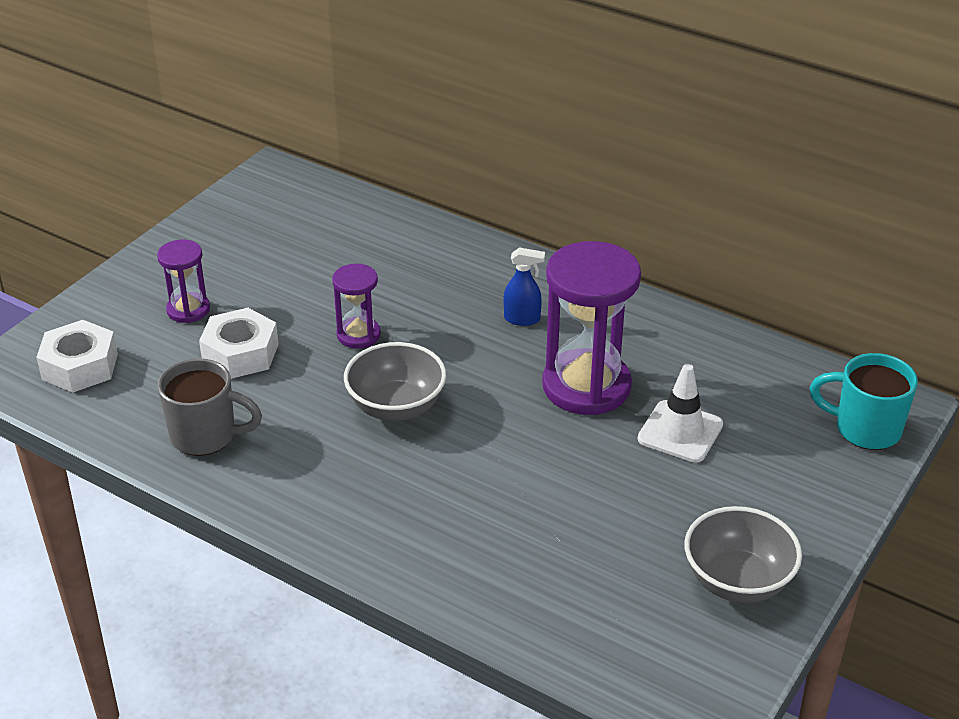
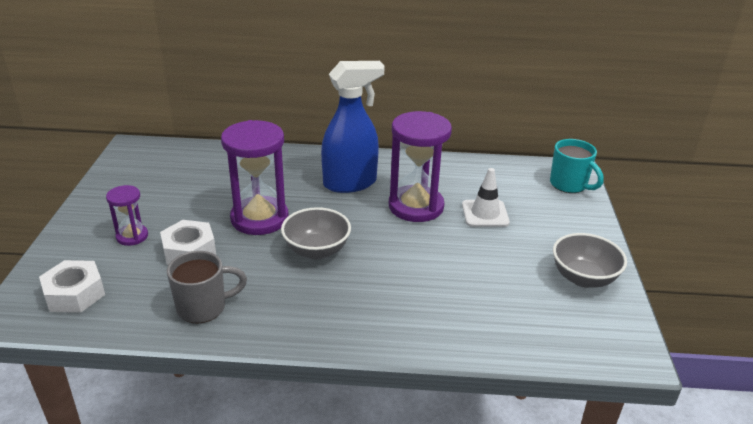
camera: 30 degrees left, 5 degrees down
(358, 335) = (259, 218): purple hourglass -> purple hourglass, size x1.94
(522, 319) = (350, 183): blue spray bottle -> blue spray bottle, size x2.40
(865, 429) = (569, 185): turquoise mug -> turquoise mug turned 120 degrees counterclockwise

